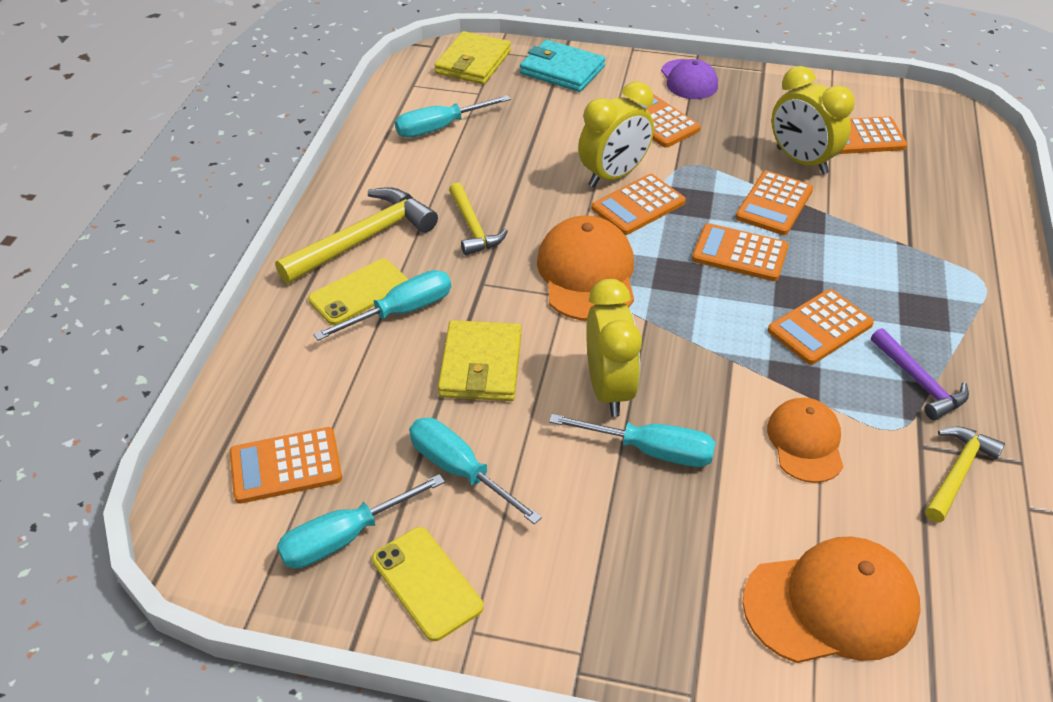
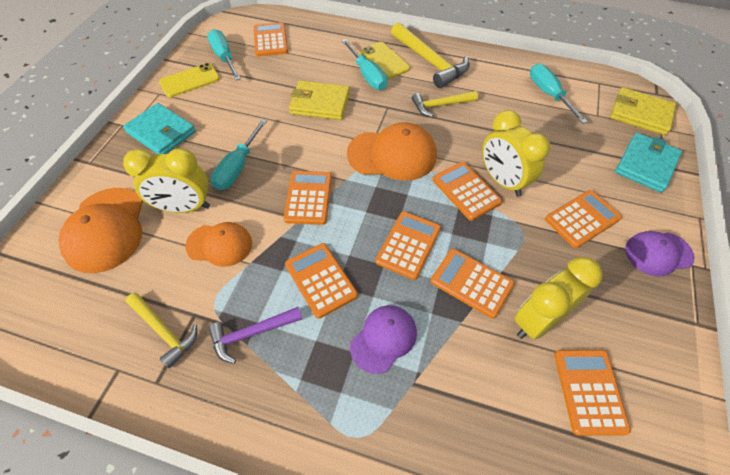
camera: 95 degrees right, 10 degrees up
(460, 470) = (249, 93): turquoise screwdriver -> none
(588, 590) = (161, 132): none -> turquoise wallet
(609, 389) = (289, 154): yellow clock -> yellow clock (184, 207)
(691, 355) = (308, 198): none -> orange calculator
(872, 269) = (384, 338): none -> purple cap

